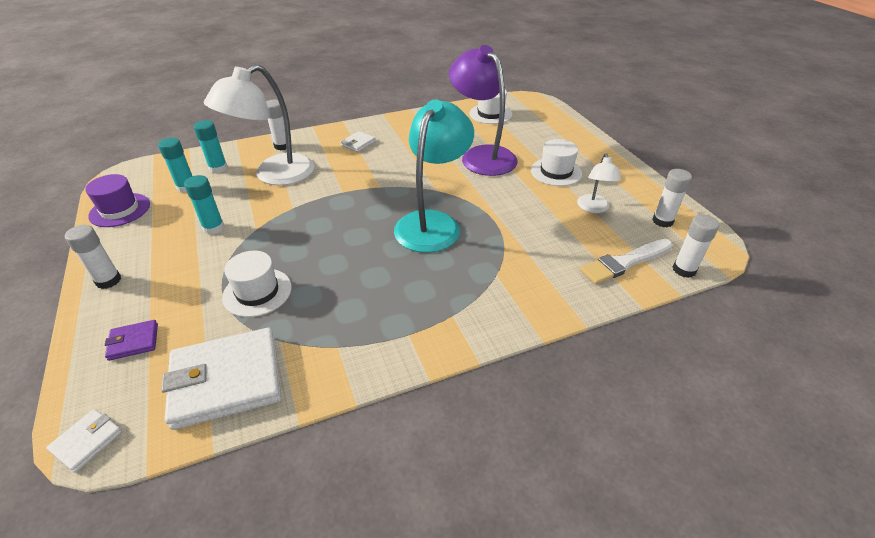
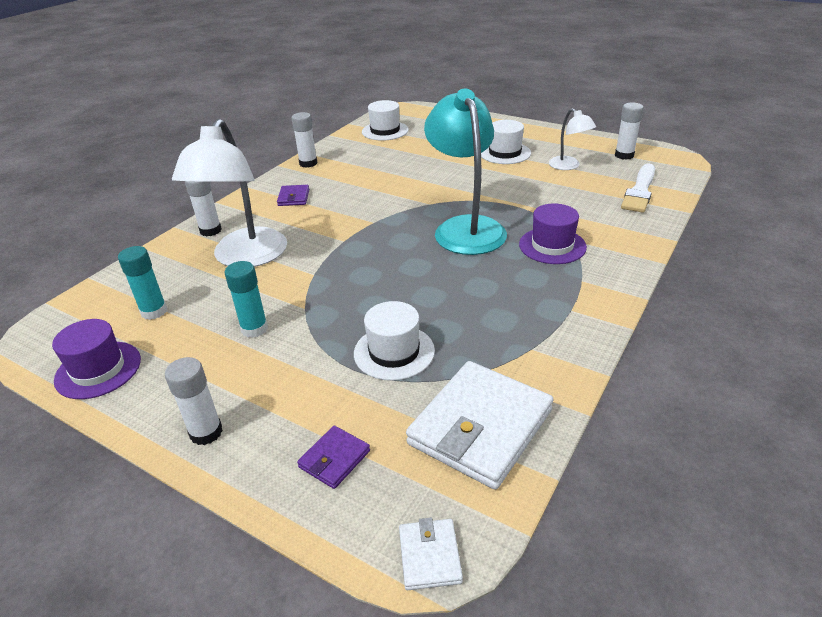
camera: 35 degrees left, 5 degrees down
(218, 168) = (165, 279): turquoise glue stick -> none
(358, 143) = (293, 197): white wallet -> purple wallet
(473, 273) = (552, 246): none -> purple hat
(482, 155) = (427, 164): purple lamp -> none
(684, 270) = (679, 179): white glue stick -> white glue stick (308, 163)

